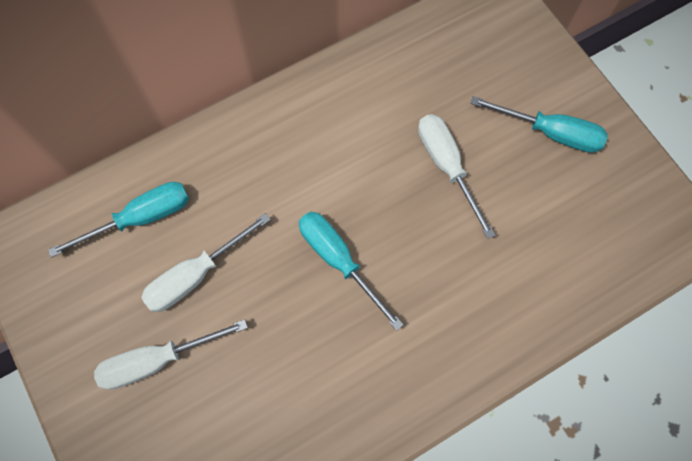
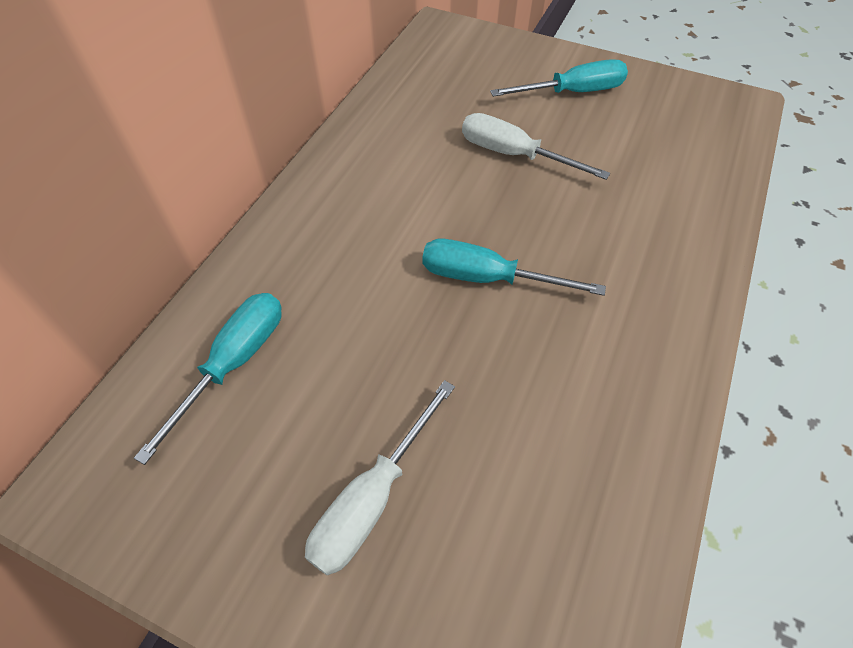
camera: 35 degrees left, 15 degrees down
(196, 275) = (347, 380): white screwdriver -> none

